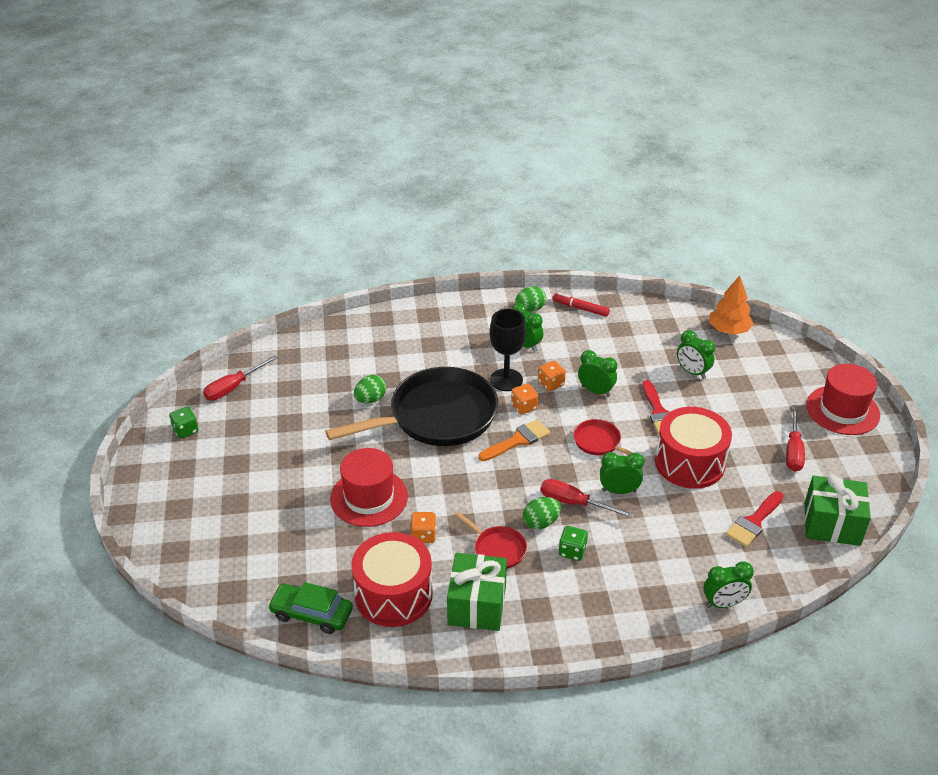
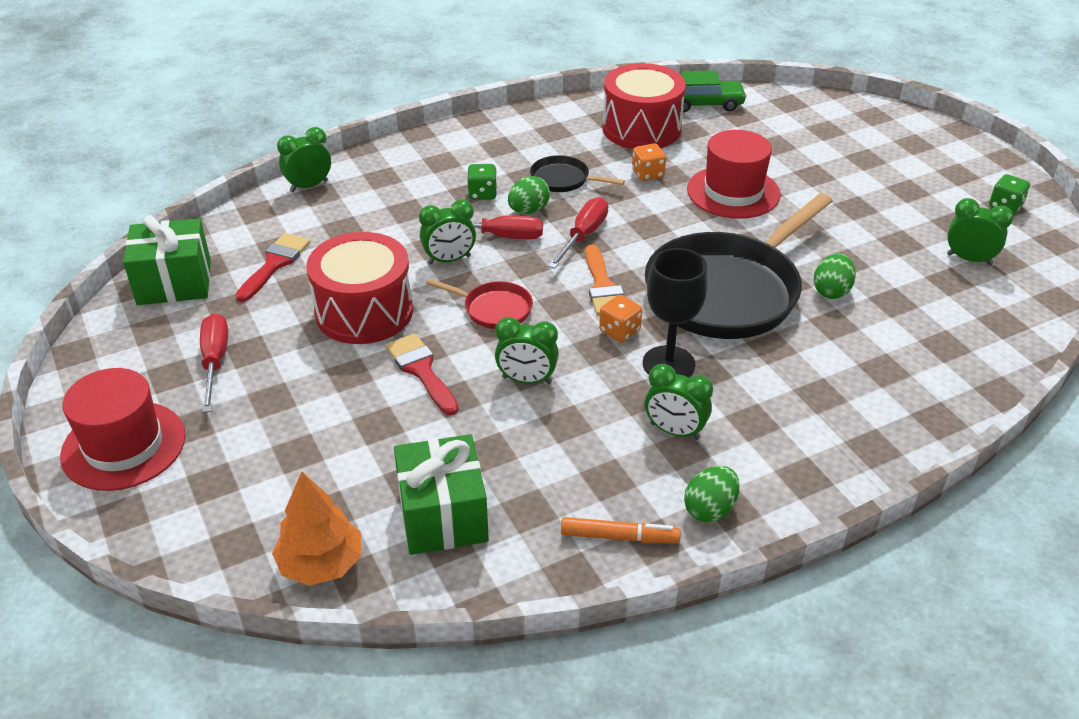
camera: 160 degrees right, 0 degrees up
(233, 387) = (1017, 264): red screwdriver -> red screwdriver (583, 235)
(477, 605) = (558, 137): green gift -> green gift (443, 515)
(497, 549) = (563, 179): red pan -> black pan
(518, 440) = (603, 287): orange brush -> orange brush turned 45 degrees counterclockwise
(551, 384) = (599, 375): orange dice -> none
(580, 308) = (619, 537): red marker -> orange marker
(692, 372) = (379, 452): green clock -> green clock (969, 259)

